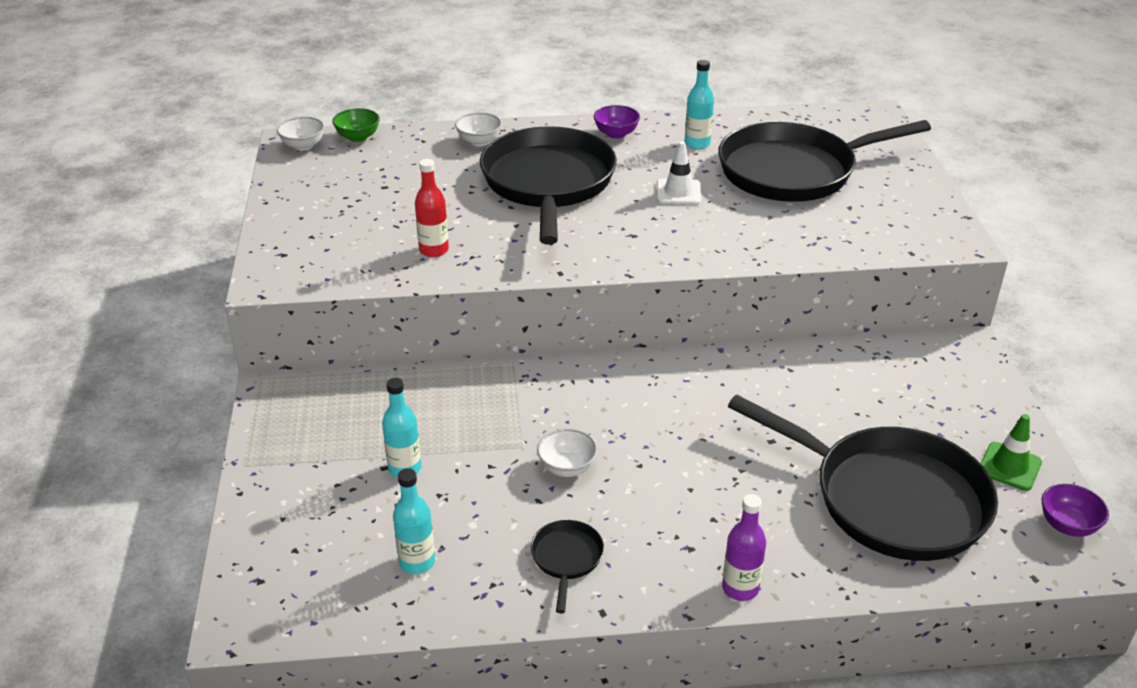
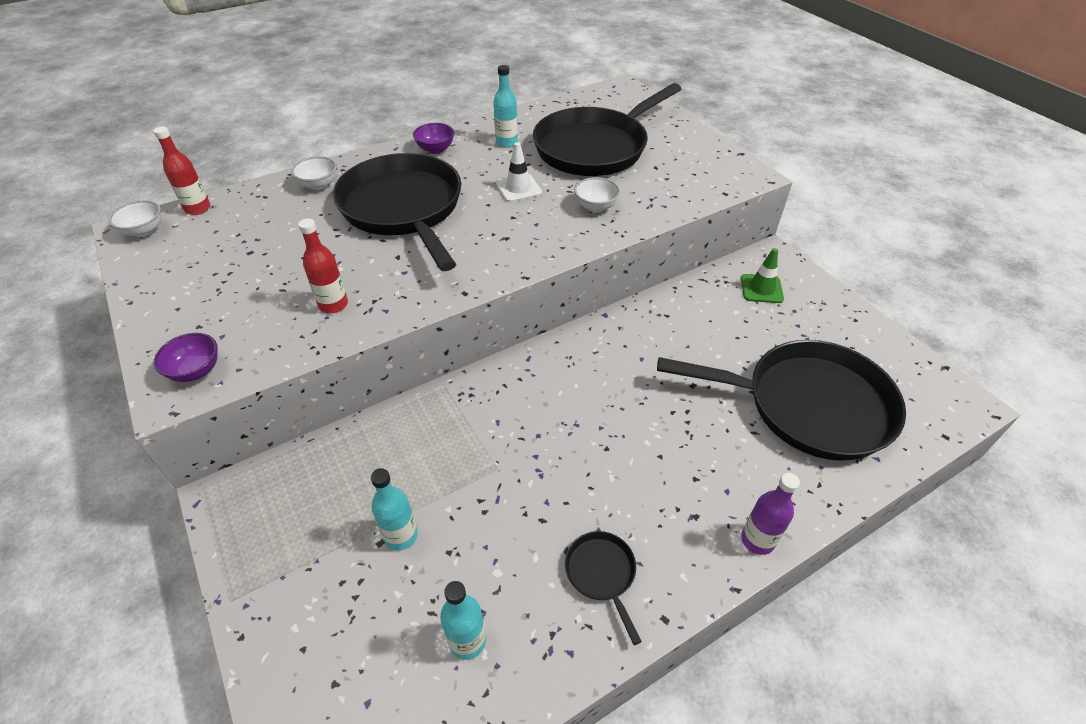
camera: 25 degrees left, 10 degrees up
(358, 137) = (198, 208): green bowl -> red bottle
(567, 467) = (548, 475): white bowl -> white bowl (596, 207)
(1009, 466) = (865, 346): green traffic cone -> green traffic cone (761, 289)
(1067, 525) = (934, 381): purple bowl -> purple bowl (196, 371)

